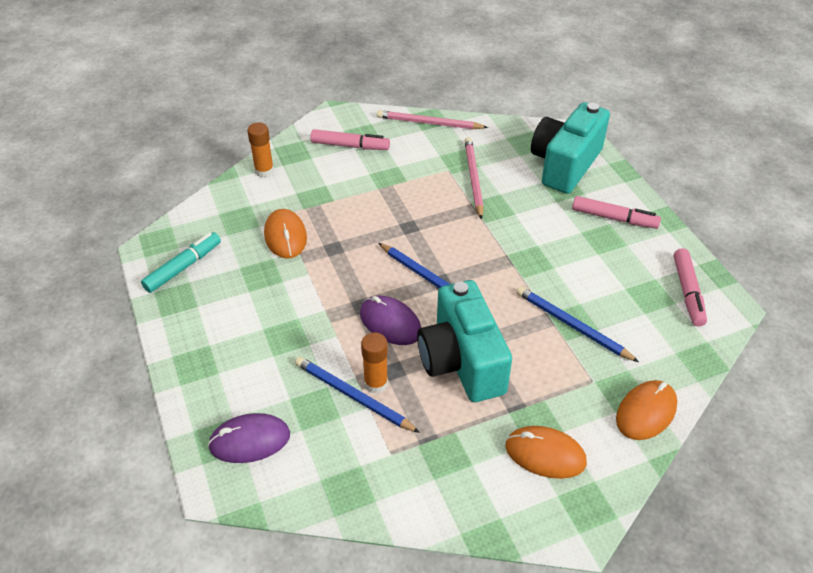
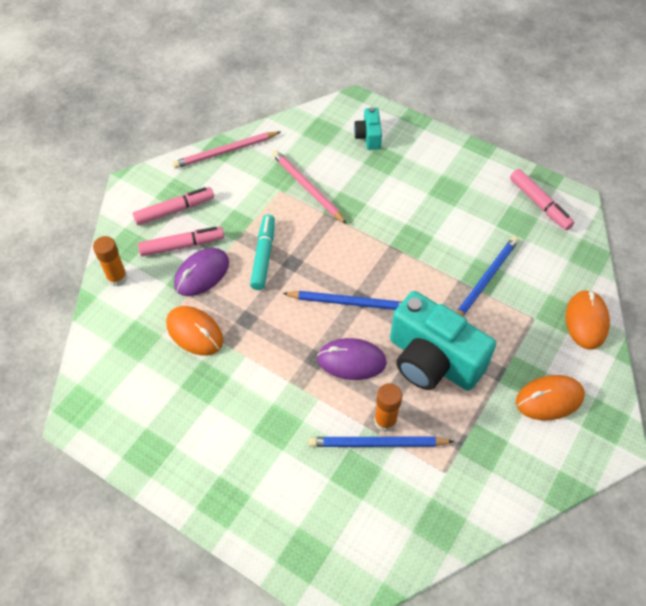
camera: 35 degrees left, 10 degrees up
(183, 267) = (128, 417): turquoise marker -> turquoise marker (263, 256)
(249, 440) = (330, 537): purple mouse -> purple mouse (202, 274)
(565, 165) = (368, 137): turquoise camera -> turquoise camera, size x0.47
(572, 326) = (485, 280): blue pencil -> blue pencil turned 120 degrees clockwise
(614, 218) = (442, 167): pink marker -> pink marker (182, 245)

